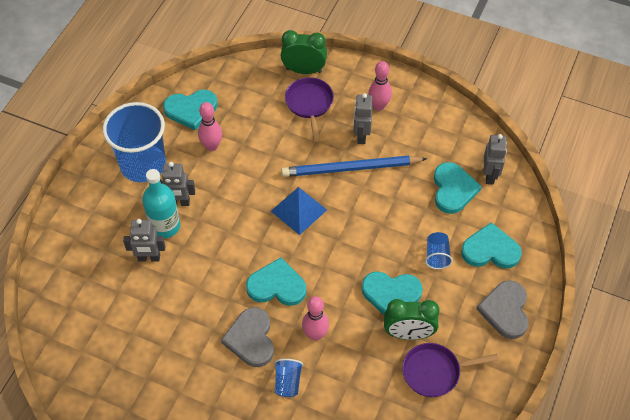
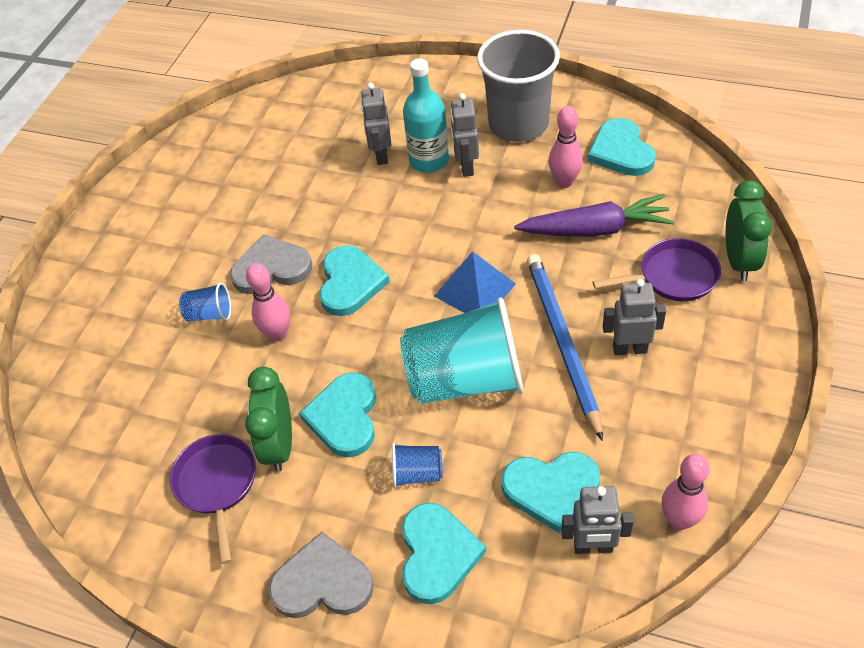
camera: 90 degrees right, 5 degrees down
(143, 165) = (518, 124): blue cup -> grey cup
(260, 136) = (595, 229): none -> purple carrot
(371, 223) = (465, 379): none -> turquoise cup
(378, 106) = (698, 366): pink bowling pin -> pink bowling pin (679, 520)

